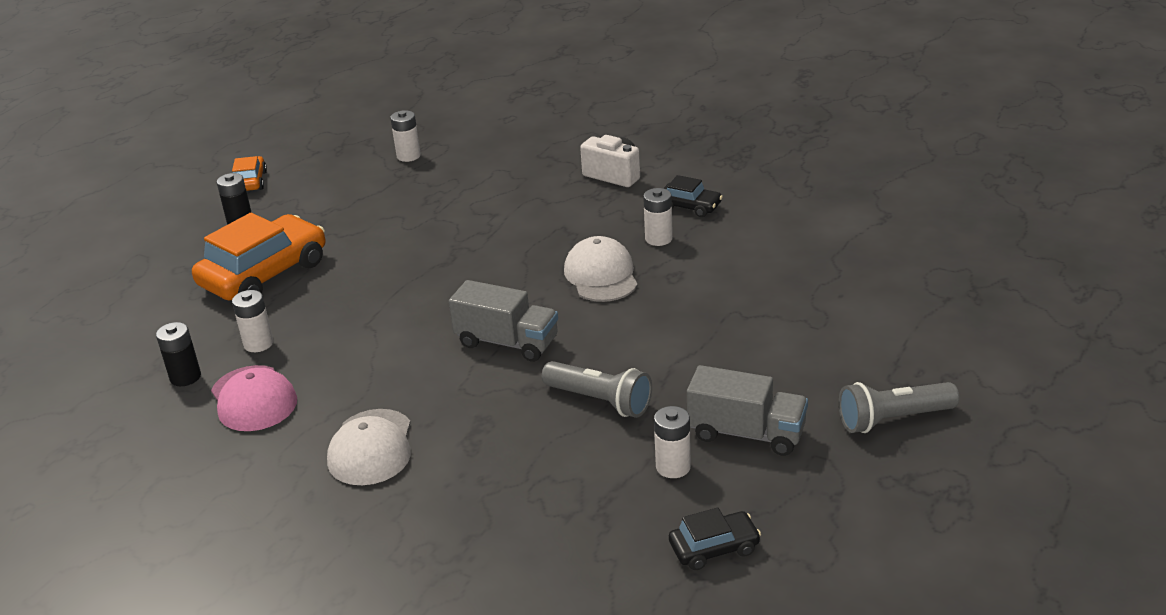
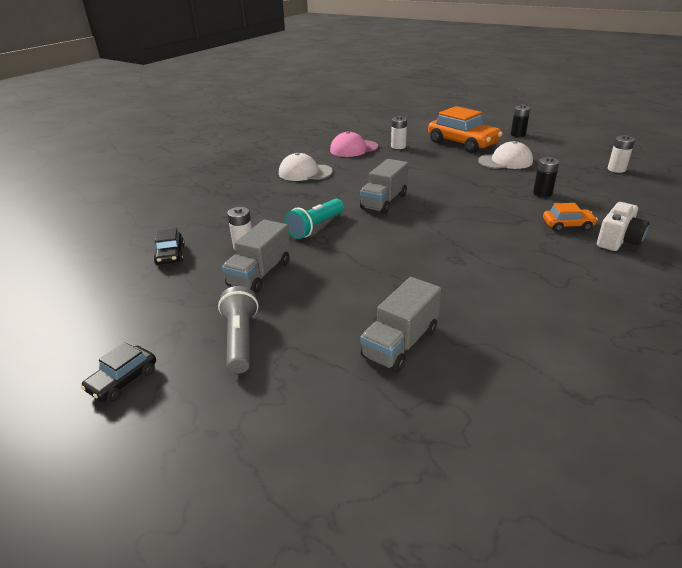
camera: 95 degrees right, 0 degrees up
(185, 377) = (375, 136): black battery -> black battery (542, 193)
(250, 182) = (563, 133): orange car -> orange car (567, 225)
(600, 401) = (315, 227): grey flashlight -> turquoise flashlight
(601, 275) = (458, 231): white cap -> white cap (505, 161)
(658, 239) = (513, 255): white battery -> none
(690, 206) = (571, 273): black car -> black car (123, 380)
(853, 307) = (400, 343): none -> grey truck

